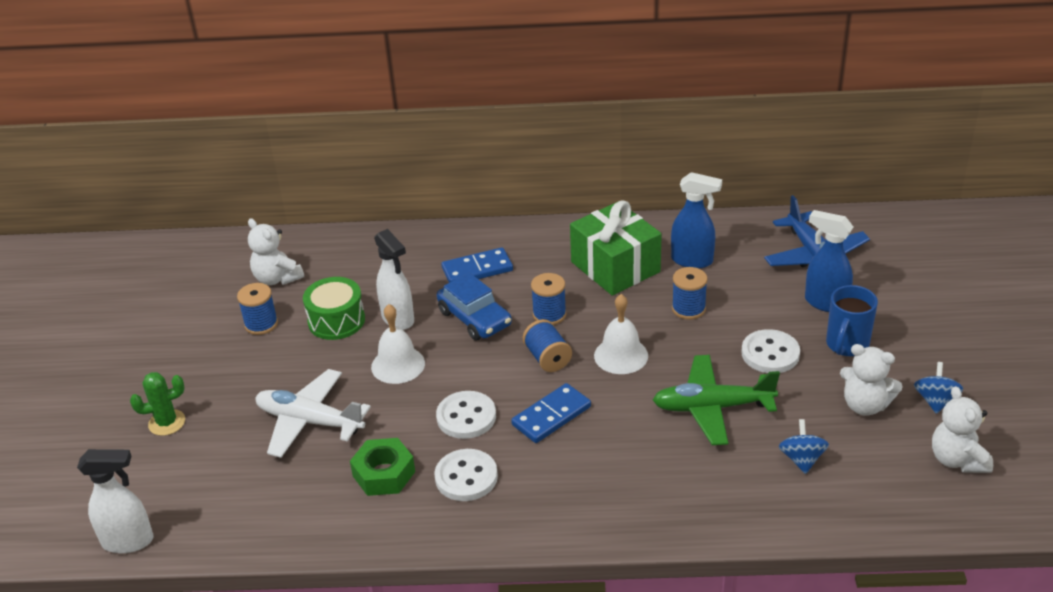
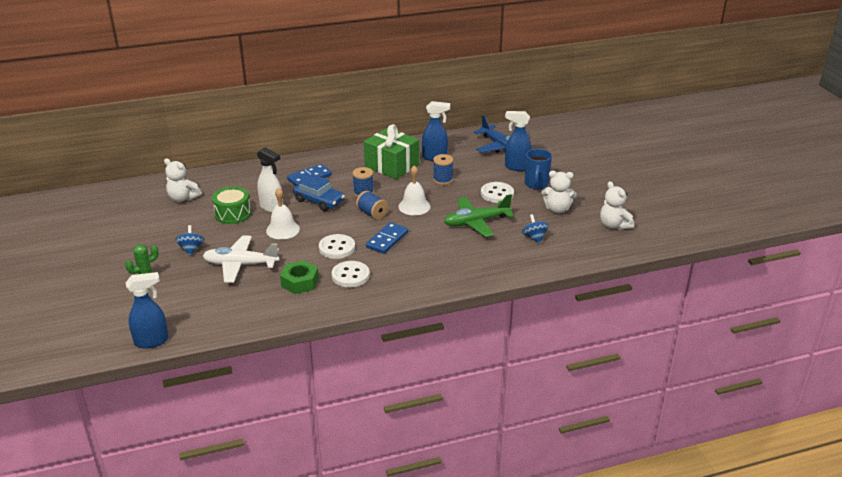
camera: 20 degrees left, 5 degrees down
(128, 541) = (152, 341): white spray bottle -> blue spray bottle
(261, 324) = (184, 222): blue spool -> none
(935, 400) = (592, 202): blue spinning top -> blue spinning top (191, 249)

